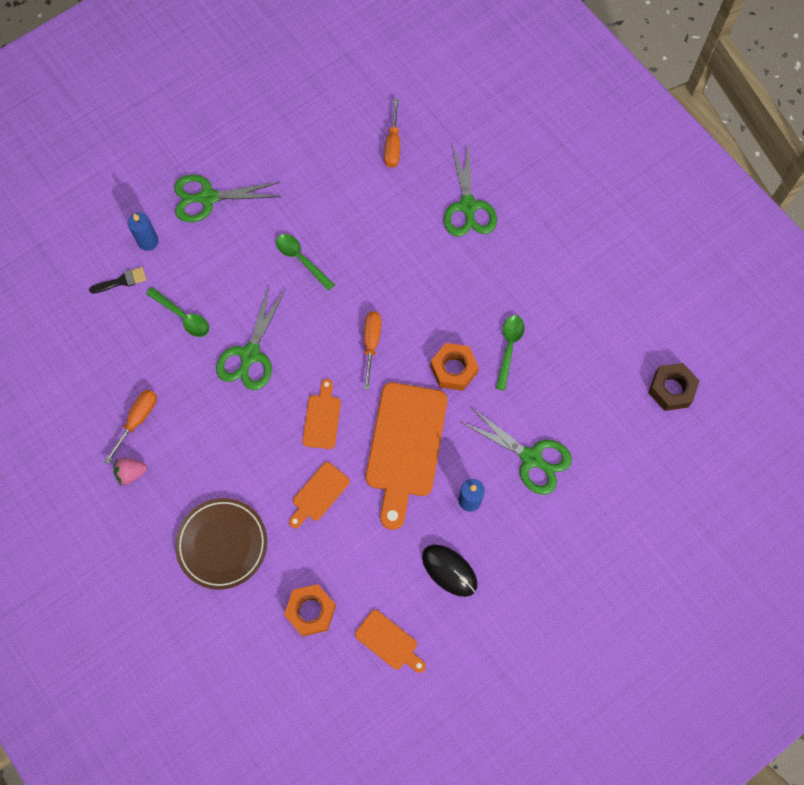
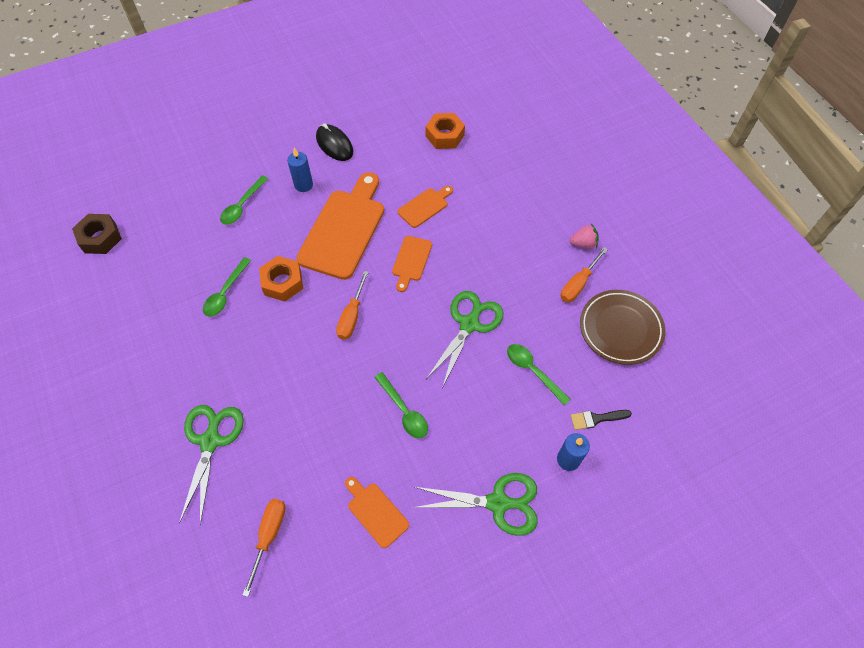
camera: 170 degrees left, 10 degrees down
(222, 544) = (508, 184): brown plate -> brown plate (620, 329)
(389, 642) = (391, 112): orange cutting board -> orange cutting board (376, 512)
(531, 458) = (242, 206): green scissors -> green spoon

